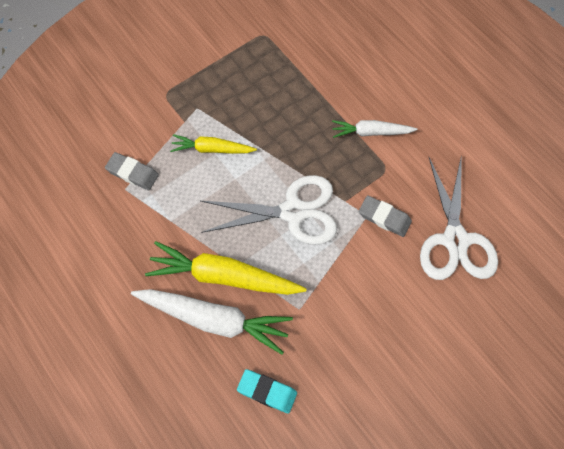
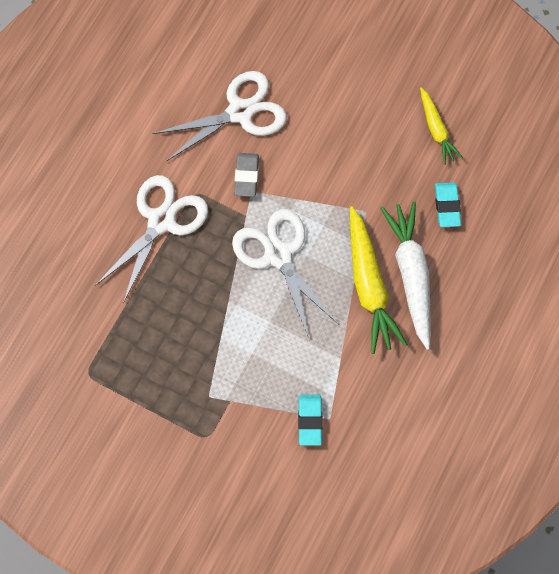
camera: 115 degrees left, 5 degrees up
(132, 173) = (310, 420): grey eraser -> turquoise eraser
(212, 149) = (248, 358): yellow carrot -> yellow carrot (436, 130)
(371, 132) = (161, 221): white carrot -> white scissors

